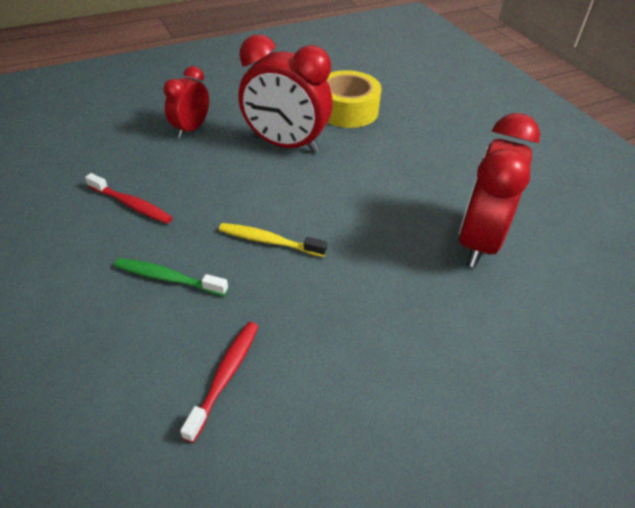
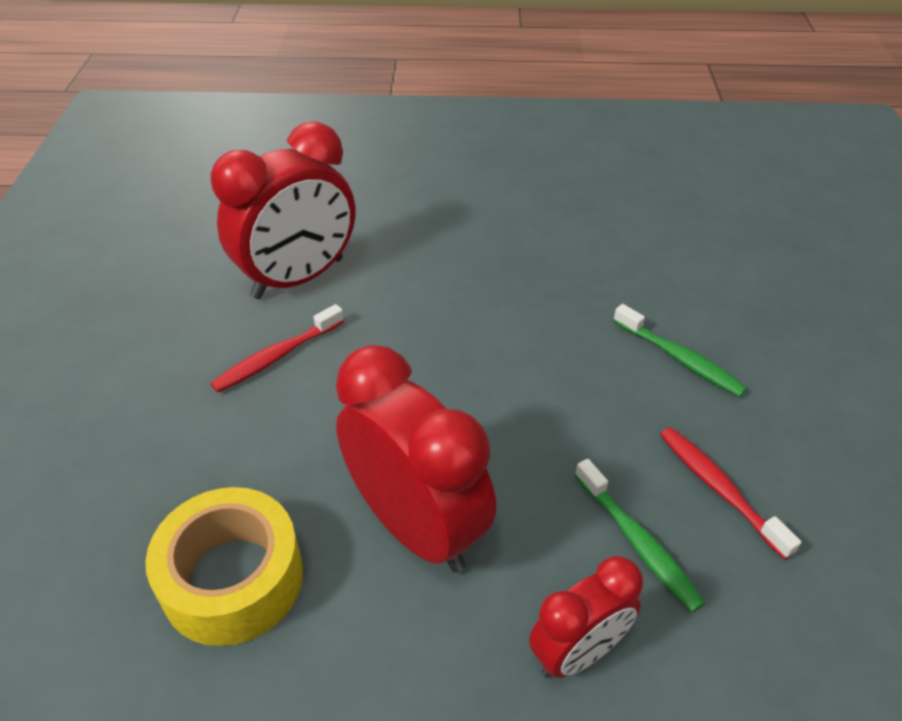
camera: 150 degrees left, 0 degrees up
(174, 169) = (638, 542): none -> green toothbrush
(225, 376) = (641, 255): red toothbrush -> red toothbrush (276, 357)
(269, 241) = (540, 361): yellow toothbrush -> none

